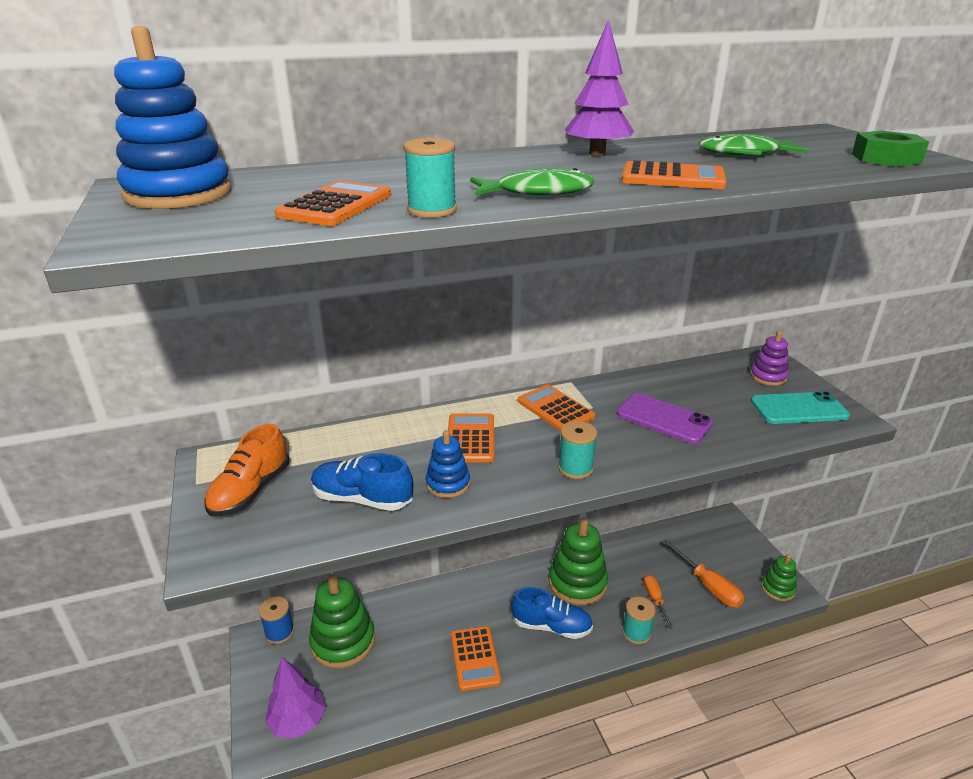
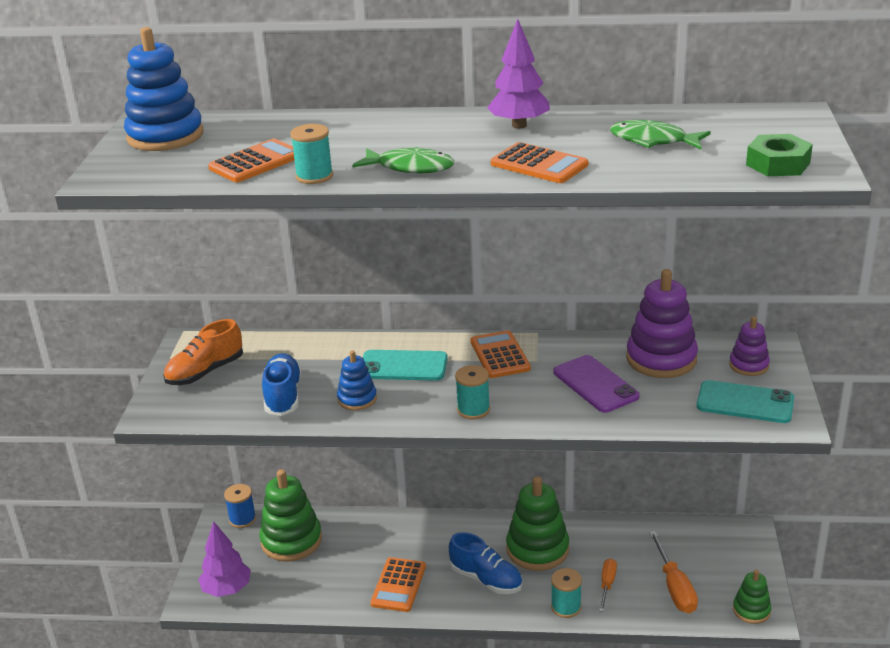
camera: 25 degrees right, 0 degrees up
(362, 499) = (283, 396): blue shoe -> blue shoe turned 45 degrees clockwise
(470, 438) = (403, 366): orange calculator -> turquoise phone
(696, 385) = (661, 359): none -> purple stacking toy

